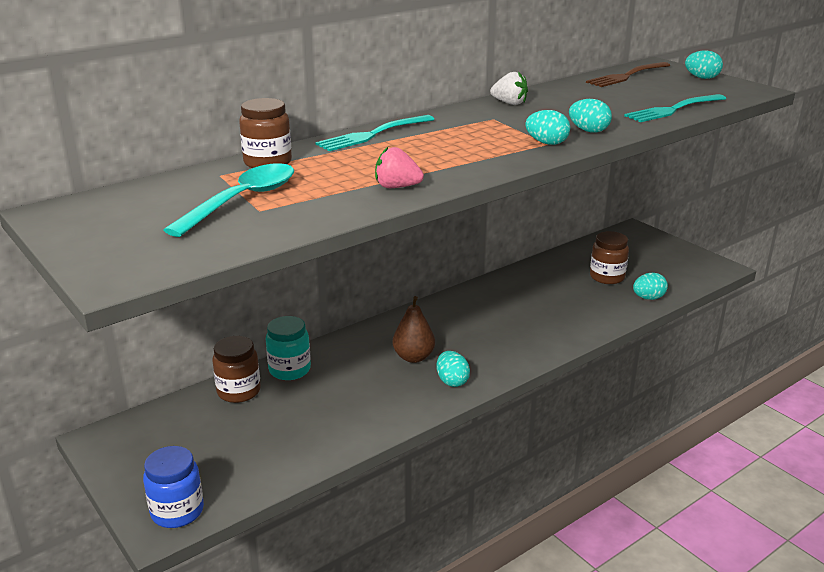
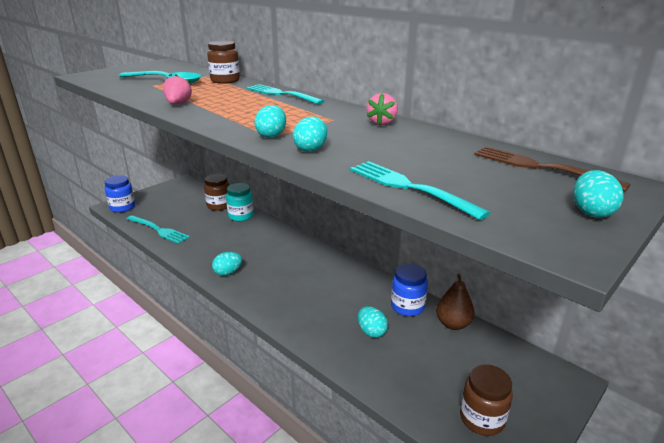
camera: 80 degrees right, 0 degrees up
(299, 454) = (158, 230): none -> turquoise fork
(413, 357) = (258, 255): brown pear -> brown pear (453, 324)
(509, 103) = (382, 123): white strawberry -> pink strawberry
(538, 275) = (407, 307): none -> blue jar
(607, 277) = (425, 354): brown jar -> brown jar (482, 419)
(648, 298) = (390, 386): turquoise egg -> turquoise egg (371, 332)

